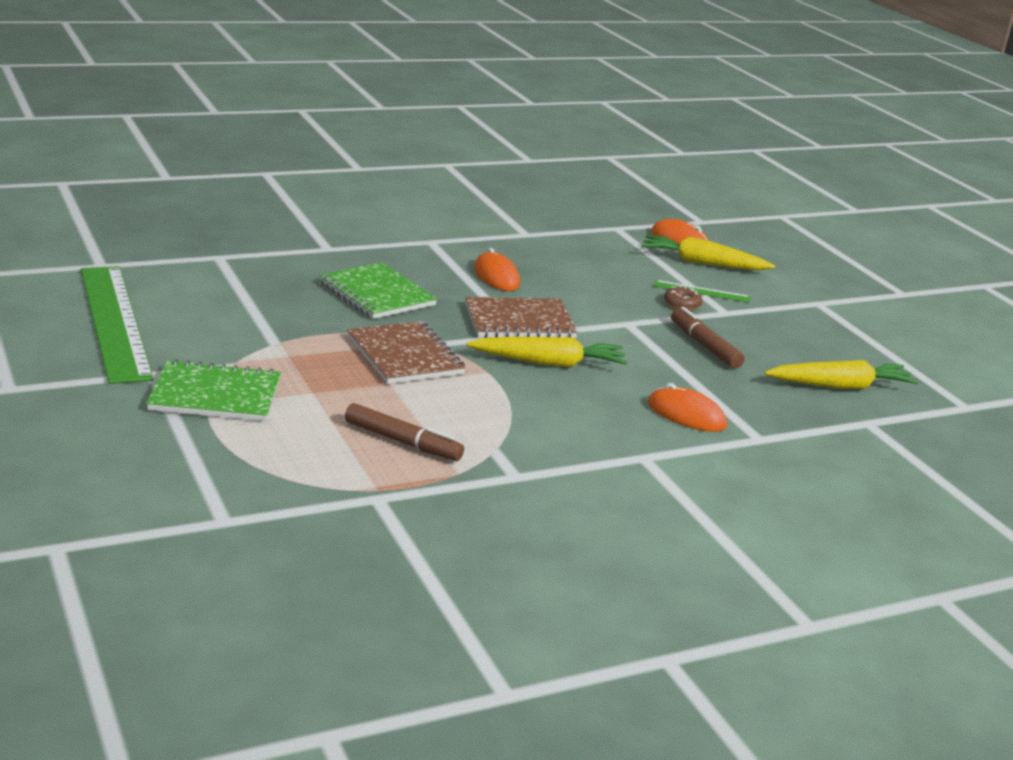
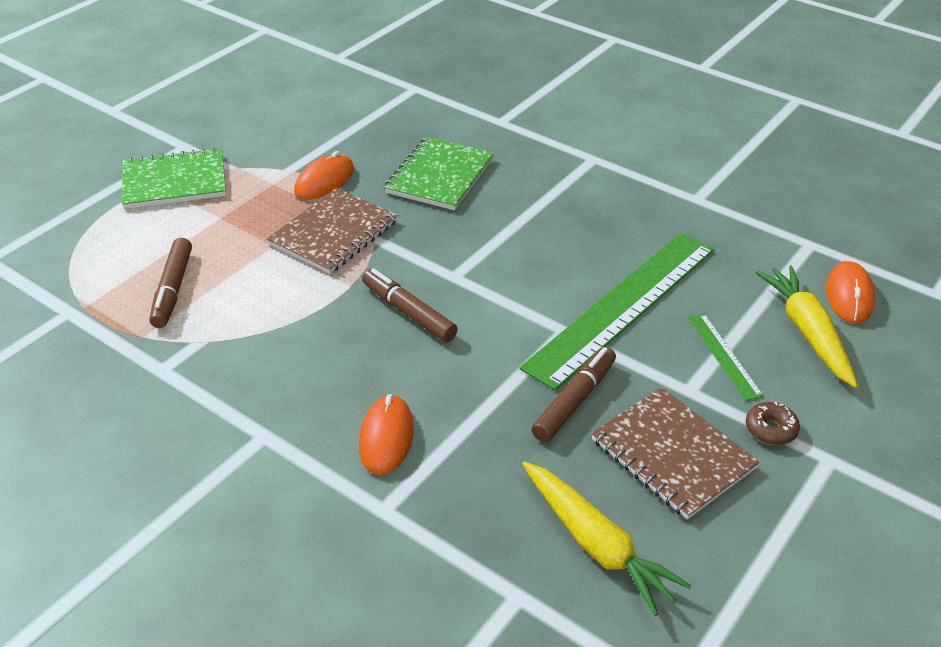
camera: 65 degrees right, 15 degrees up
(114, 321) = (250, 100): green ruler -> green ruler (622, 306)
(215, 395) = (175, 181): green notebook -> green notebook turned 75 degrees counterclockwise
(496, 277) = (565, 218): orange mouse -> orange mouse (324, 181)
(519, 322) = (479, 266): brown notebook -> brown notebook (672, 454)
(549, 363) = (408, 313): yellow carrot -> brown marker
(682, 304) = (665, 352): brown donut -> brown donut (770, 429)

